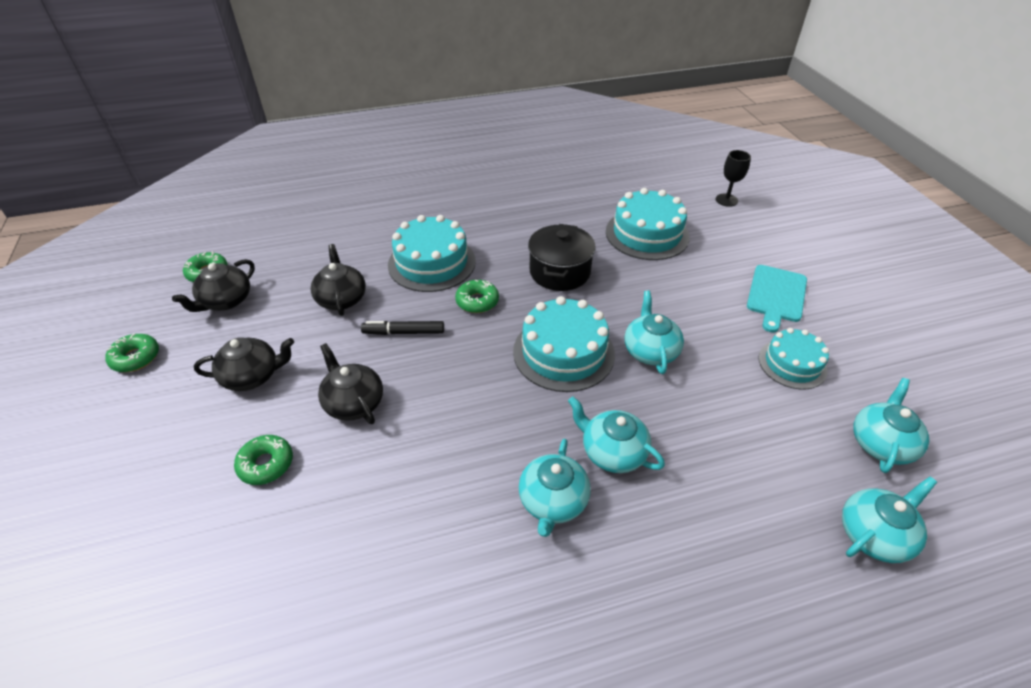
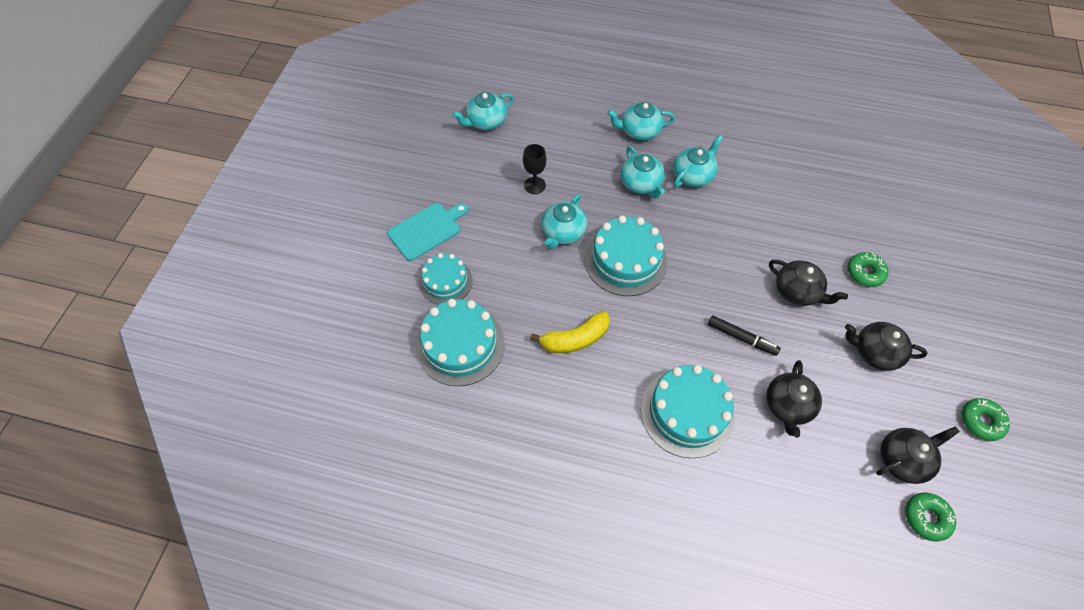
camera: 150 degrees left, 15 degrees up
(353, 403) = (797, 291): black teapot -> black teapot turned 45 degrees counterclockwise
(477, 301) = (666, 341): green donut -> none
(559, 272) = (575, 339): black pot -> yellow banana
(726, 200) = (340, 350): black goblet -> black goblet (535, 185)
(792, 364) = (479, 180): turquoise cake -> turquoise cake (446, 281)
(874, 534) = (541, 94): turquoise teapot -> turquoise teapot (639, 131)

